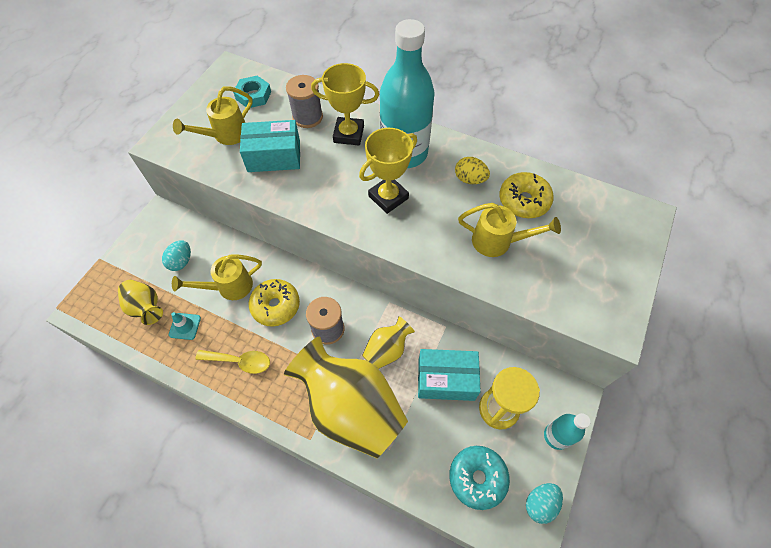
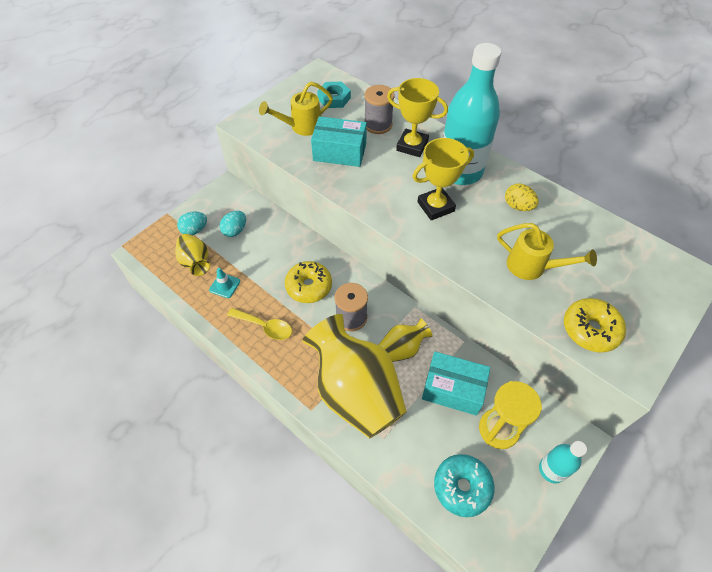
camera: 15 degrees right, 5 degrees down
(229, 287) = (271, 261): yellow watering can -> none
(523, 201) = (567, 236): yellow donut -> yellow donut (590, 330)
(540, 503) = (520, 528): turquoise egg -> turquoise egg (195, 230)

